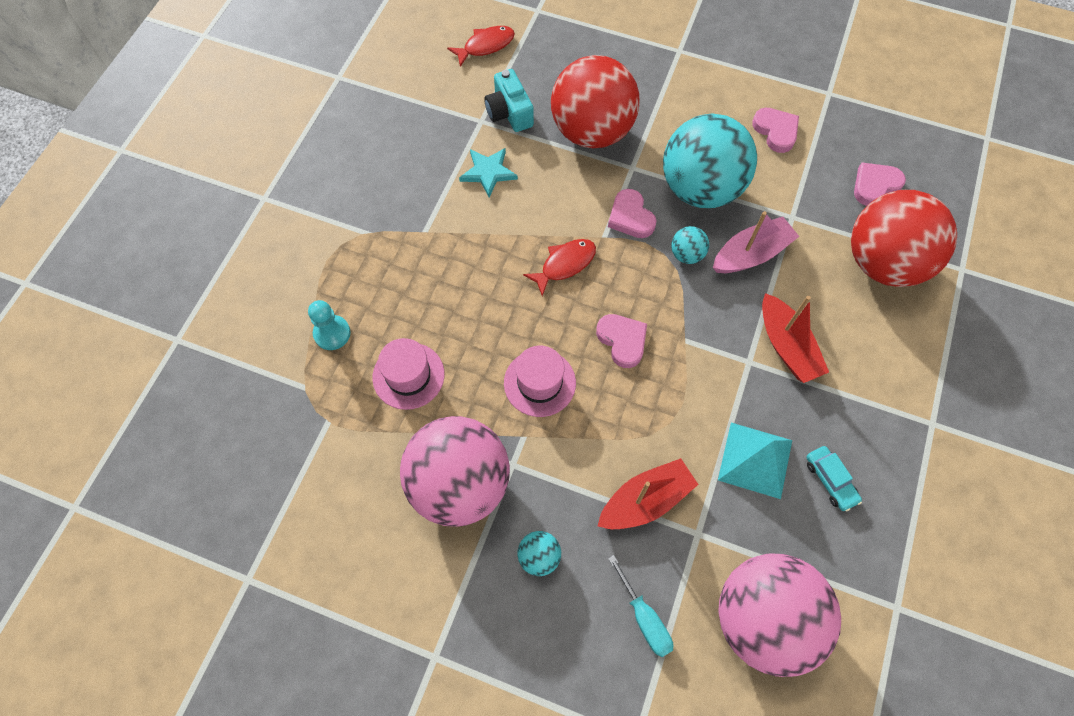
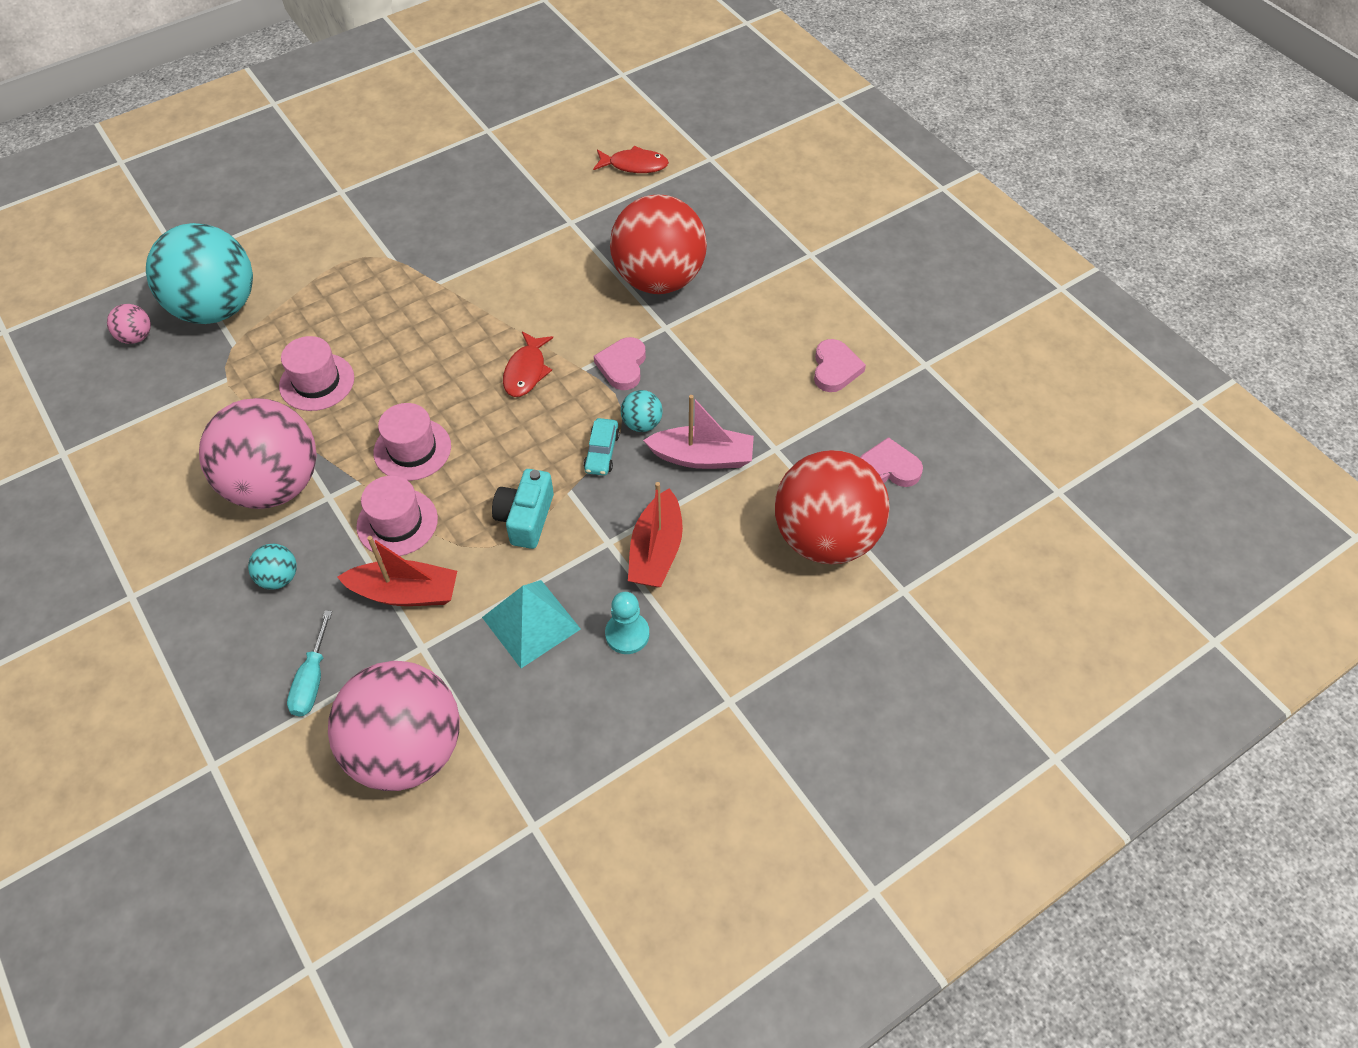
camera: 35 degrees right, 10 degrees down
(209, 434) = (136, 337): none -> pink ball
(332, 333) = (292, 317): turquoise pawn -> turquoise pawn (627, 634)
(488, 172) = (535, 265): turquoise star -> none
(509, 112) = (601, 227): turquoise camera -> turquoise camera (526, 518)
(564, 264) = (526, 371): red fish -> red fish turned 105 degrees clockwise
(585, 449) = (397, 522): none -> pink hat
(622, 340) = (514, 458): pink heart -> none
(700, 188) = (711, 377): turquoise ball -> turquoise ball (216, 308)
(830, 480) = (581, 683): turquoise car -> turquoise car (602, 452)

